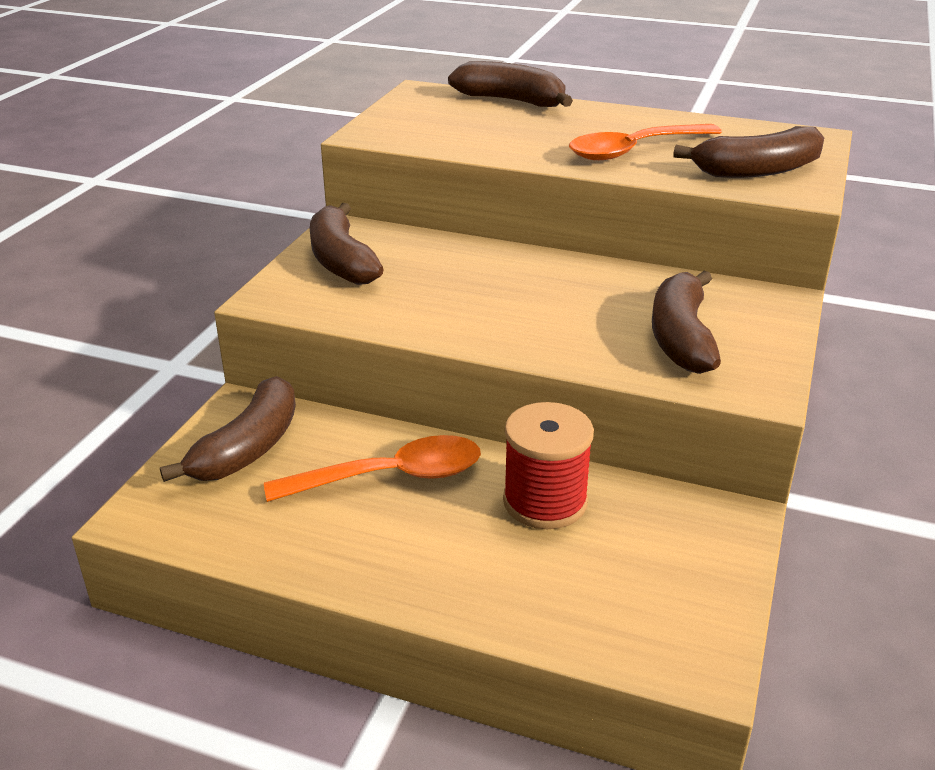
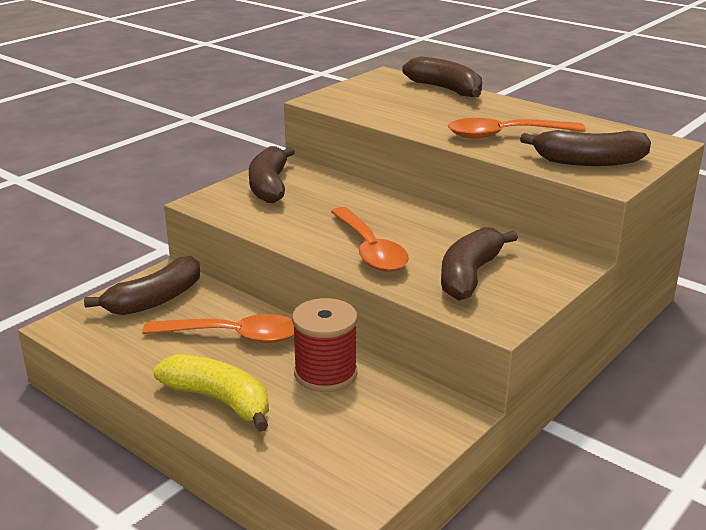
camera: 20 degrees right, 5 degrees down
(436, 573) = (219, 400): none -> yellow banana
(537, 326) = (370, 250): none -> orange spoon

